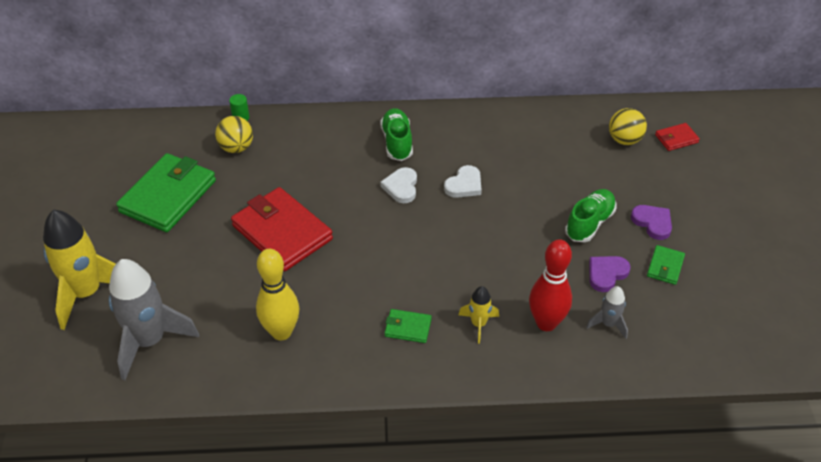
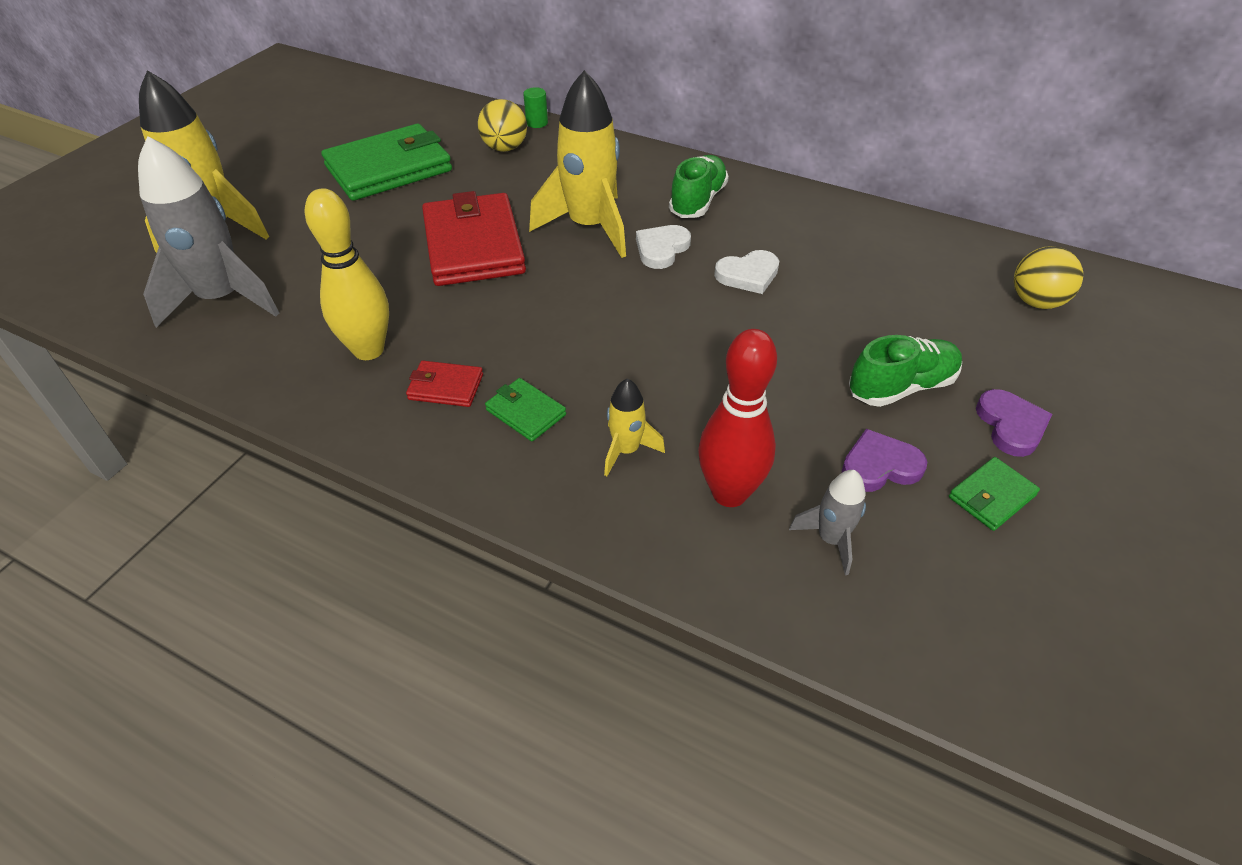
camera: 30 degrees right, 0 degrees up
(345, 189) = (589, 227): none -> yellow rocket
(676, 139) = (1128, 328): red wallet -> red wallet (446, 387)

